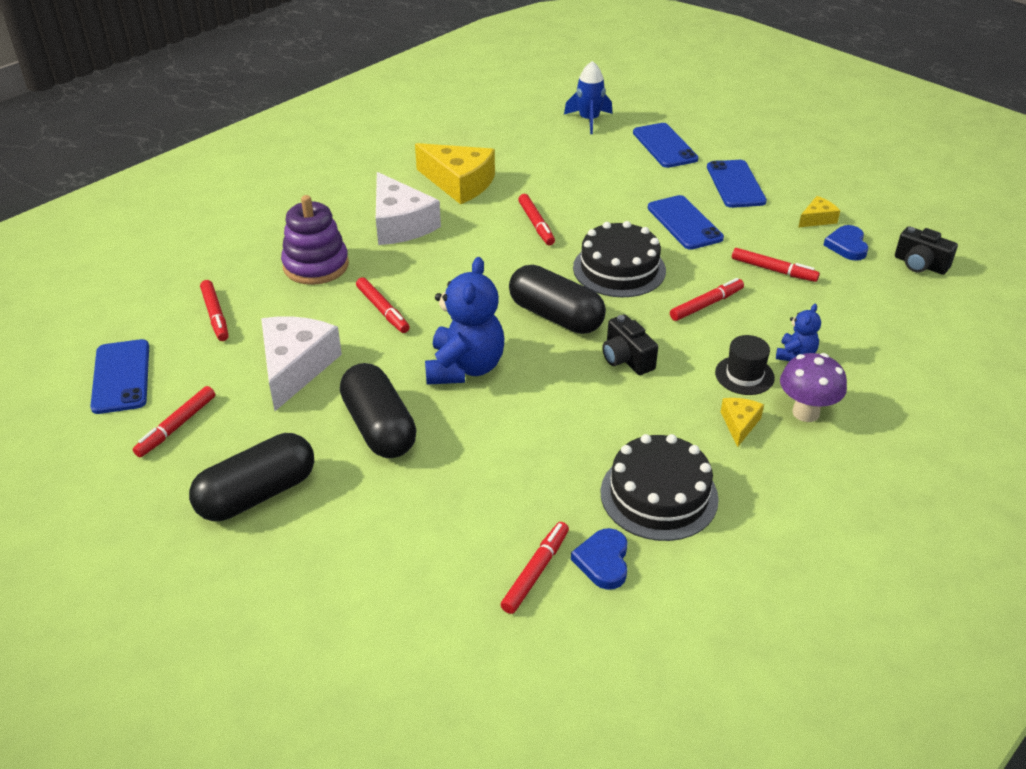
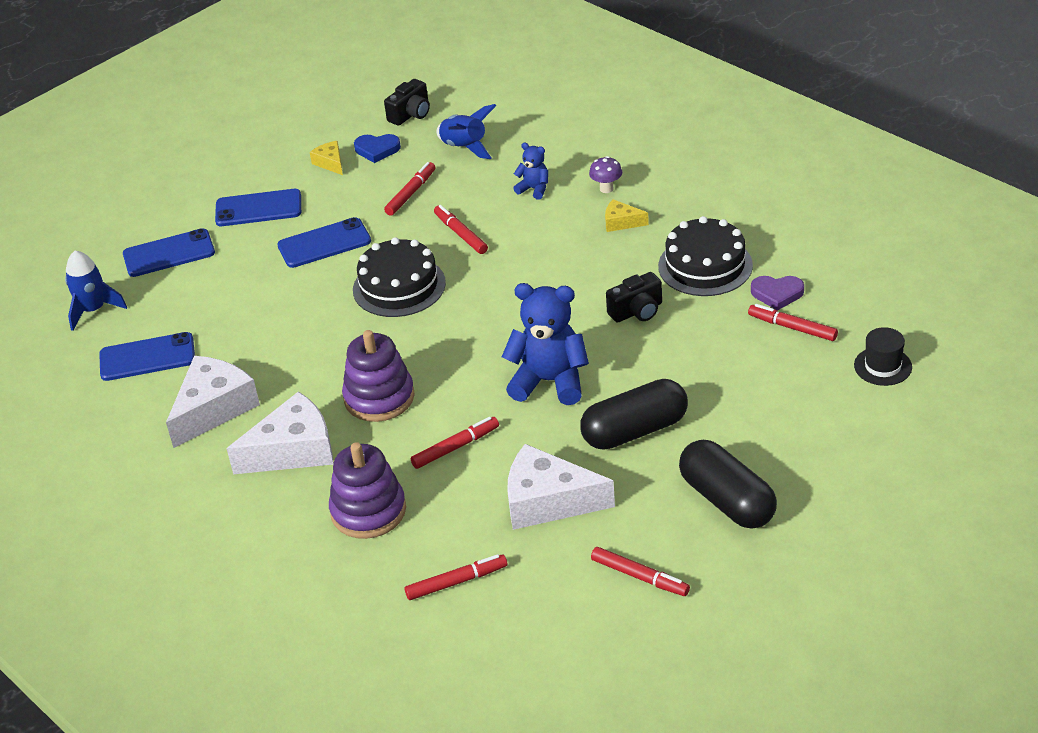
camera: 85 degrees left, 0 degrees up
(121, 377) = (562, 641): blue phone -> blue phone (147, 357)
(458, 264) = (379, 397): none -> purple stacking toy
(459, 183) = (213, 408): yellow cheese -> white cheese
(536, 224) = (310, 344): red marker -> none
(555, 316) = (473, 326): black capsule -> none
(603, 561) = (777, 294): blue heart -> purple heart
(626, 359) = (537, 282): black camera -> black camera (637, 311)
(744, 375) = (560, 217): black hat -> black hat (883, 366)
(805, 412) = (606, 189): purple mushroom -> purple mushroom, size x0.63
(866, 303) = (465, 147): none -> blue rocket

